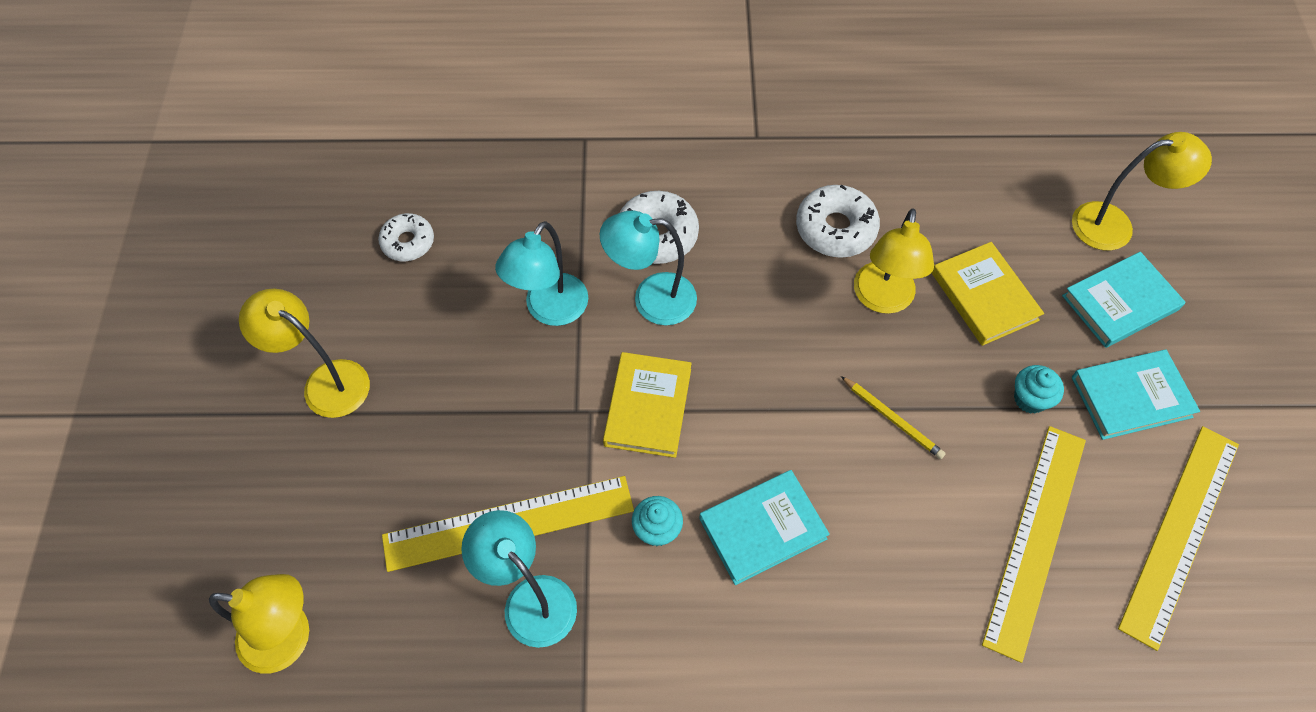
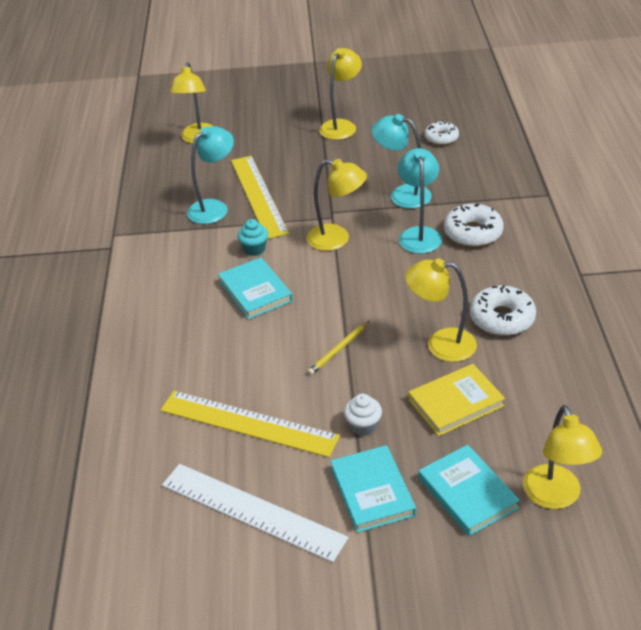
camera: 90 degrees right, 20 degrees down
(648, 407) = (337, 239): yellow book -> yellow lamp
(1030, 399) = (363, 426): turquoise cupcake -> white cupcake
(1180, 533) = (252, 511): yellow ruler -> white ruler

